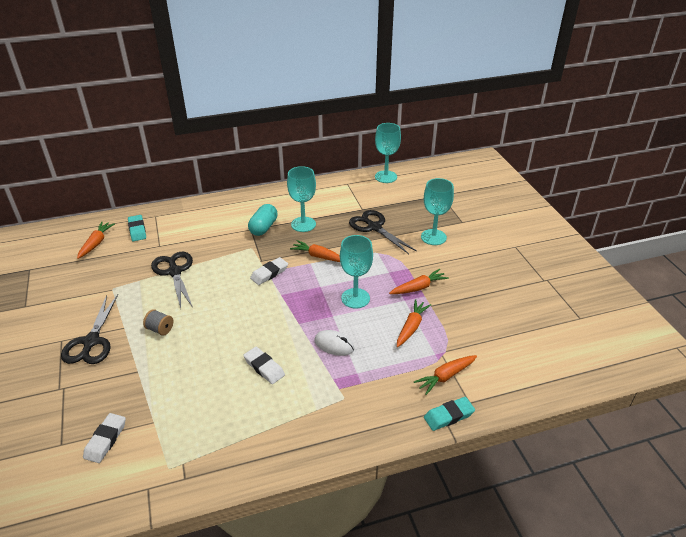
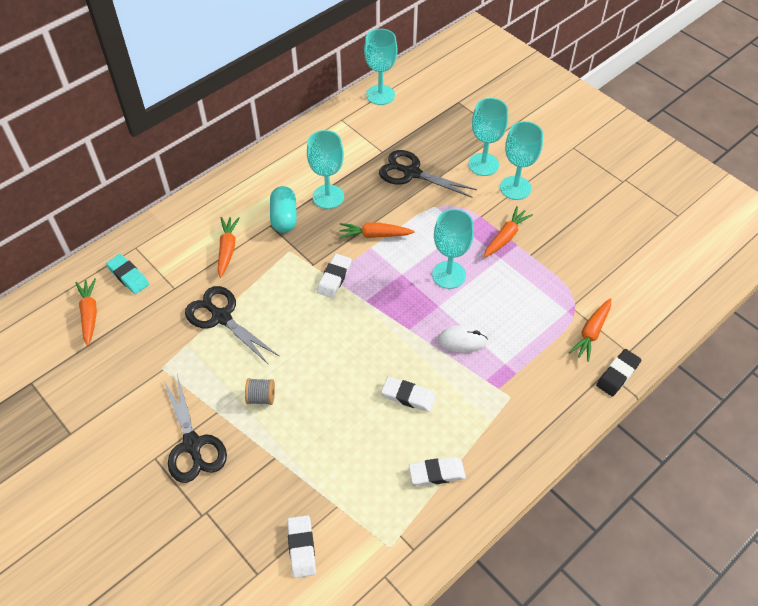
camera: 25 degrees left, 15 degrees up
(245, 430) = (436, 473): none -> white eraser
(411, 327) = (526, 288): orange carrot -> orange carrot (227, 249)
(448, 259) = (515, 188): none -> turquoise goblet
(449, 416) = (617, 374): turquoise eraser -> black eraser

